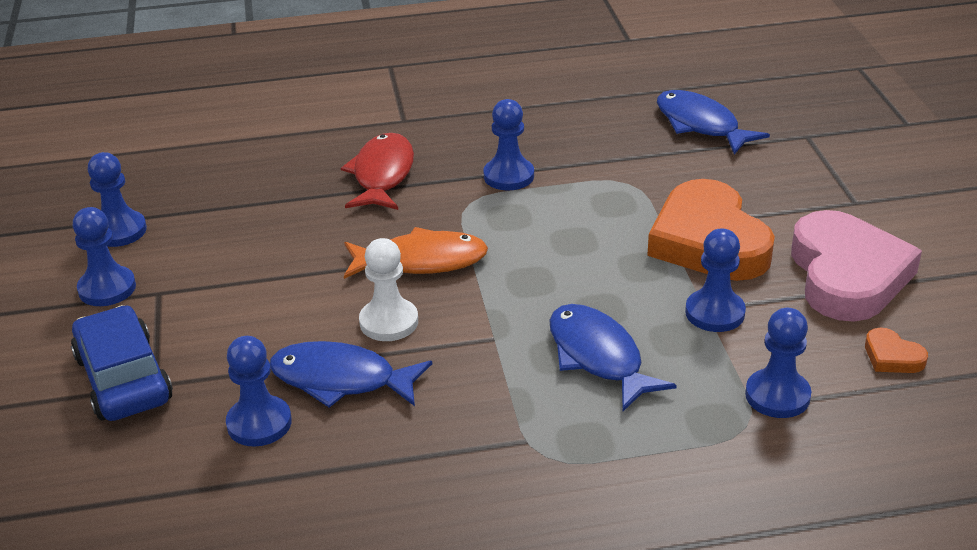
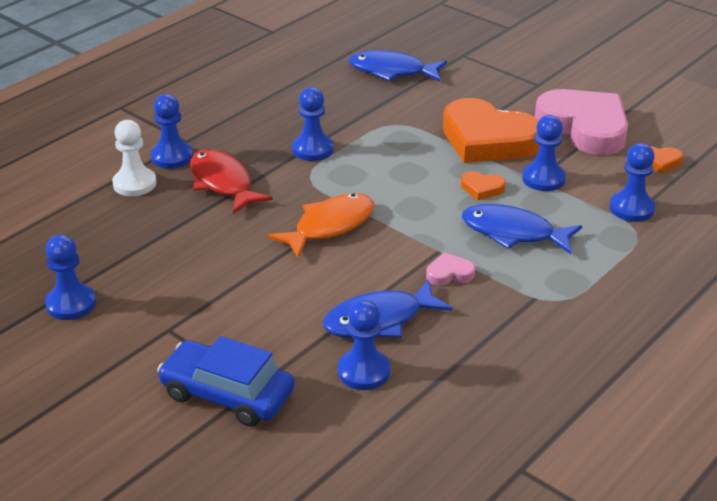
camera: 40 degrees left, 0 degrees up
(107, 288) = (123, 345): blue pawn -> blue pawn (172, 157)
(389, 322) = (360, 272): white pawn -> white pawn (134, 184)
(472, 367) = (449, 273): none -> pink heart
(629, 292) = (482, 188): none -> orange heart

